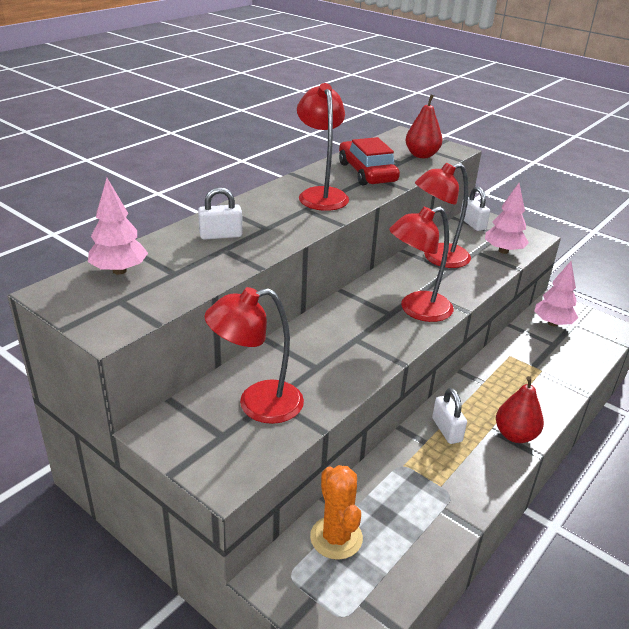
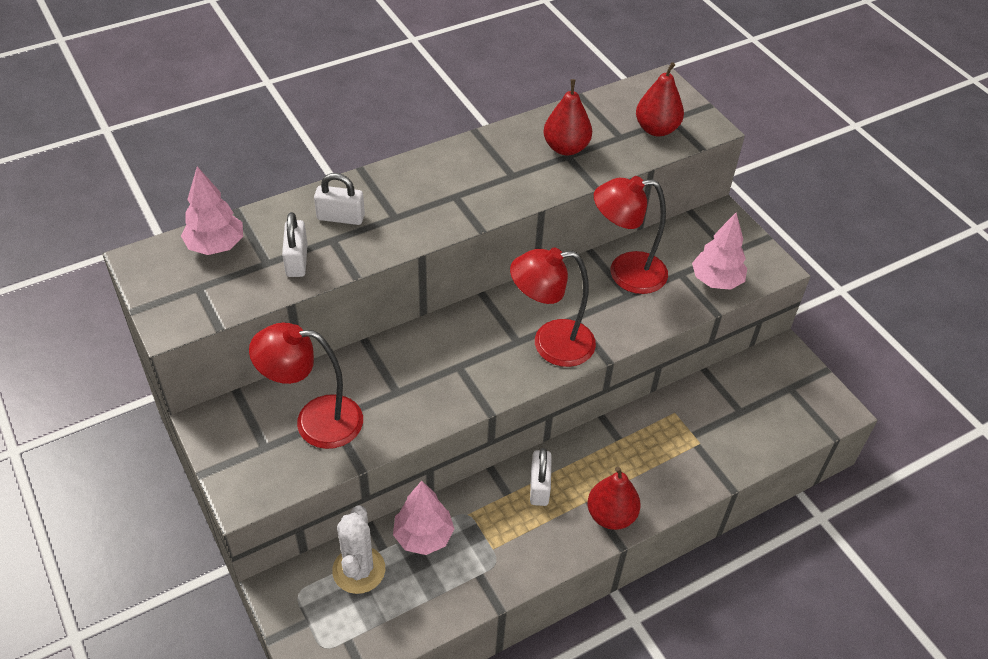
camera: 20 degrees right, 15 degrees up
(321, 194) = (487, 175): red lamp -> none
(336, 537) = (359, 570): orange cactus -> white cactus
(367, 172) = (566, 148): red car -> red pear
(472, 224) = (707, 227): white padlock -> white padlock (297, 260)
(552, 323) = (760, 381): pink tree -> pink tree (423, 536)

